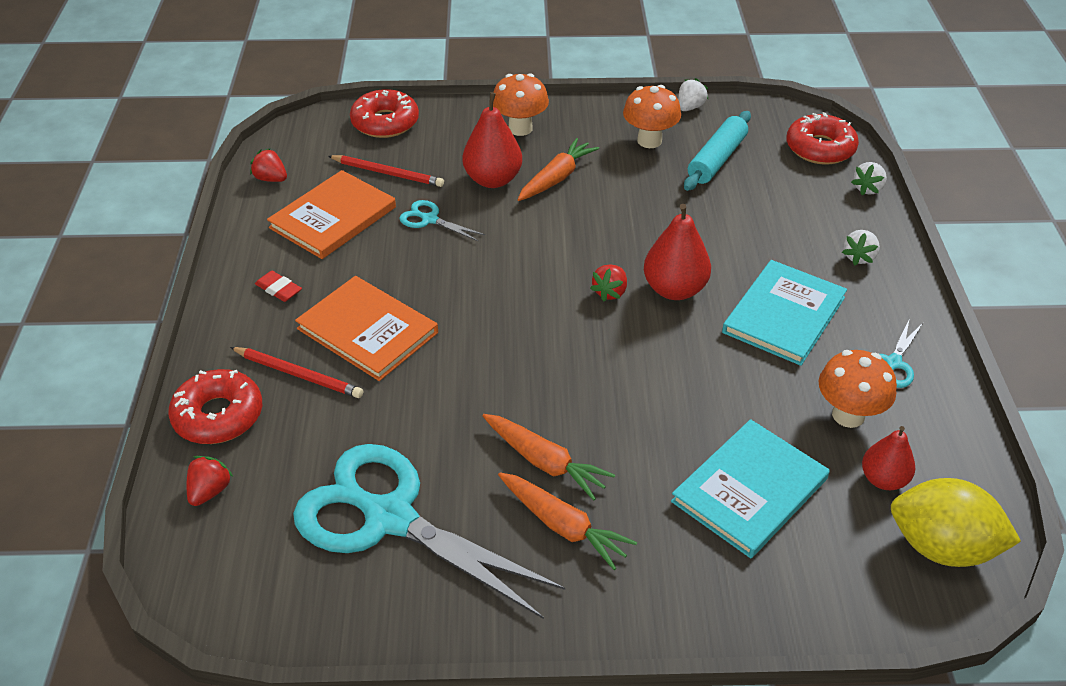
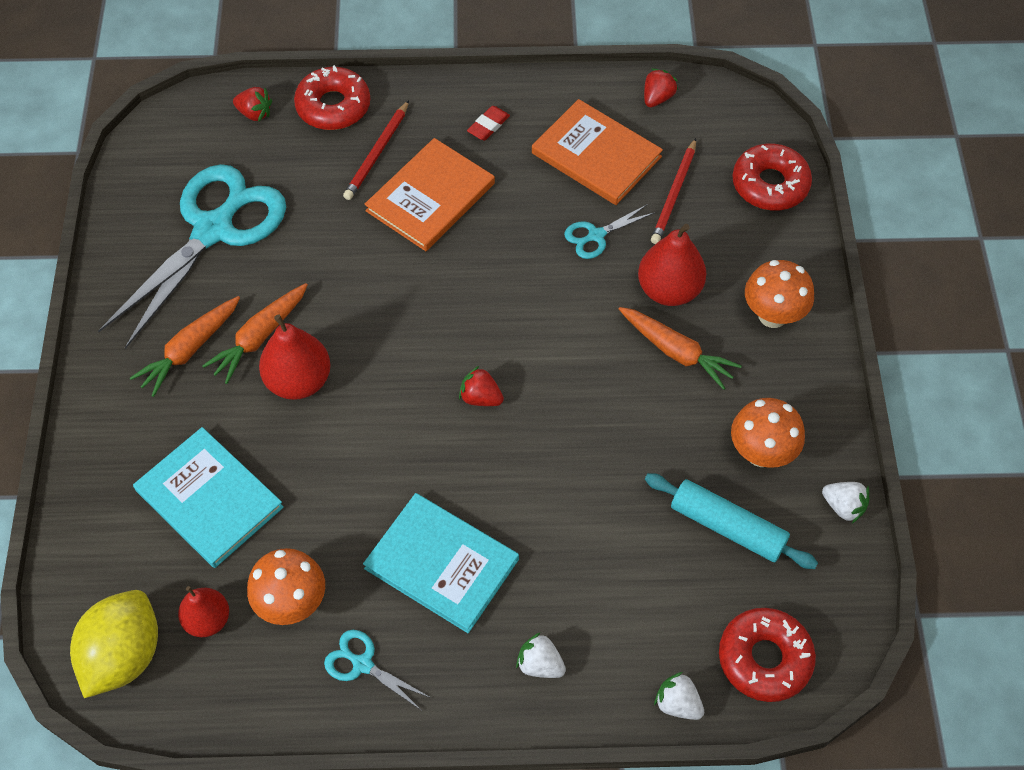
camera: 90 degrees right, 15 degrees up
(429, 219) = (596, 235): turquoise scissors -> turquoise scissors turned 150 degrees counterclockwise
(674, 289) = (484, 459): red pear -> red pear (299, 381)

